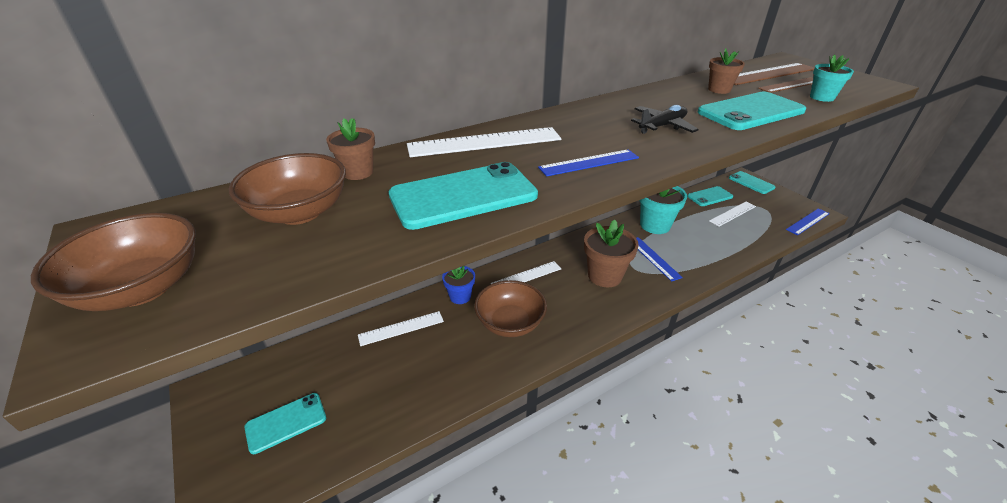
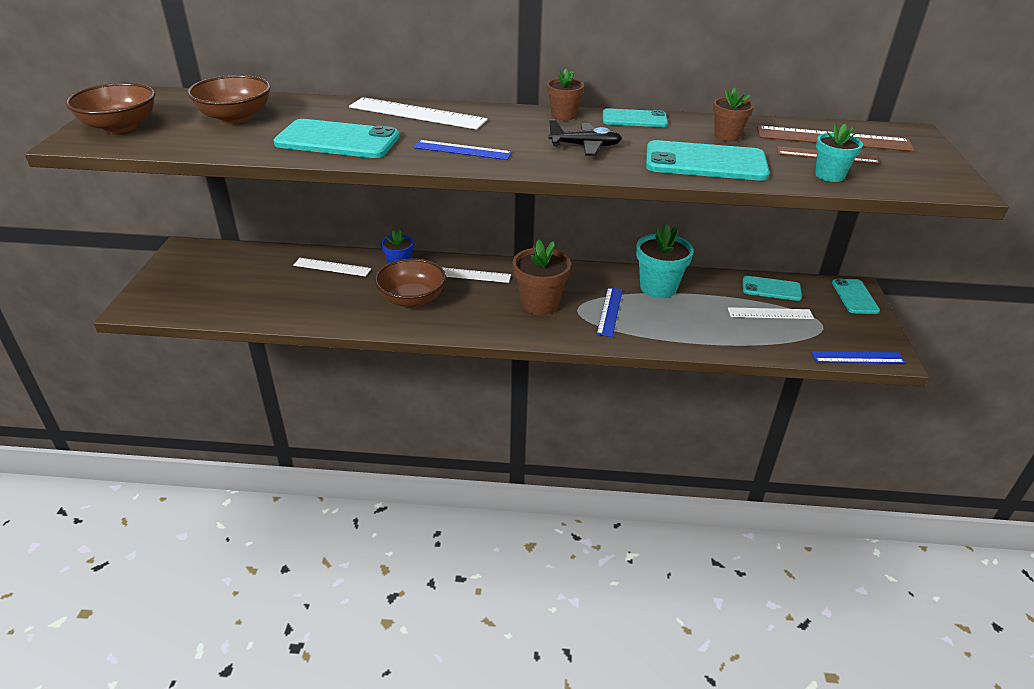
camera: 35 degrees right, 0 degrees up
(286, 422) = (205, 285): turquoise phone -> turquoise phone (634, 119)
(358, 172) = (302, 106): brown flower pot -> brown flower pot (563, 116)

